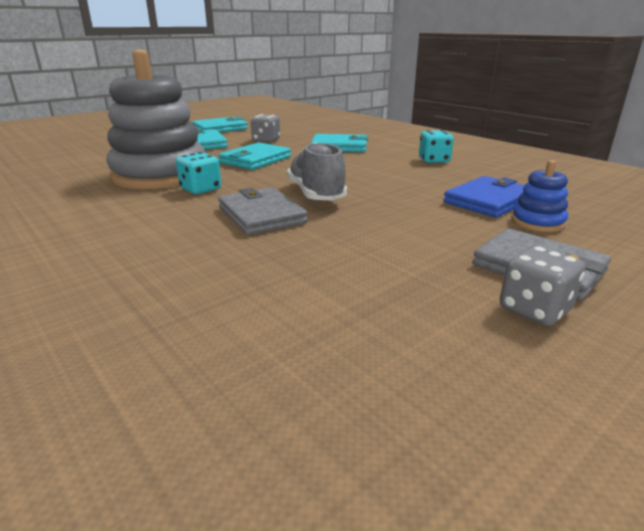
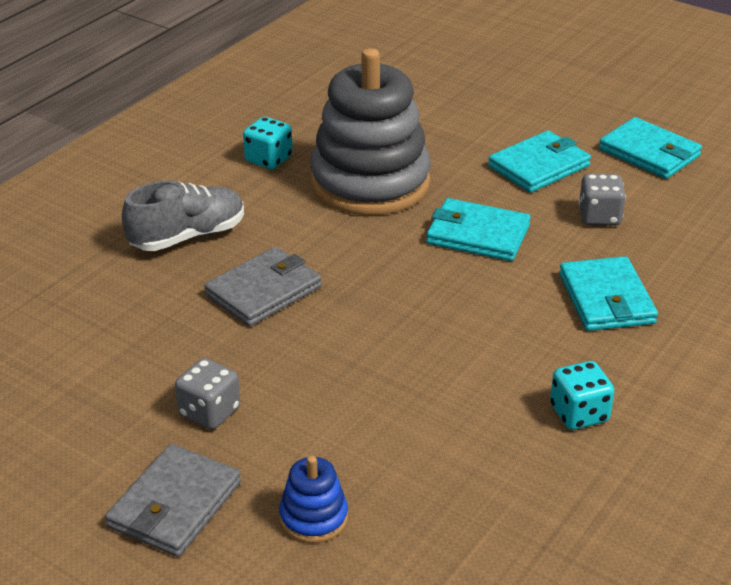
camera: 75 degrees right, 10 degrees up
(200, 189) = (331, 227): turquoise dice -> turquoise dice (268, 159)
(316, 194) = (348, 317): grey shoe -> grey shoe (188, 236)
(489, 201) = (384, 475): blue wallet -> none
(534, 309) = (89, 493): grey dice -> grey dice (209, 412)

